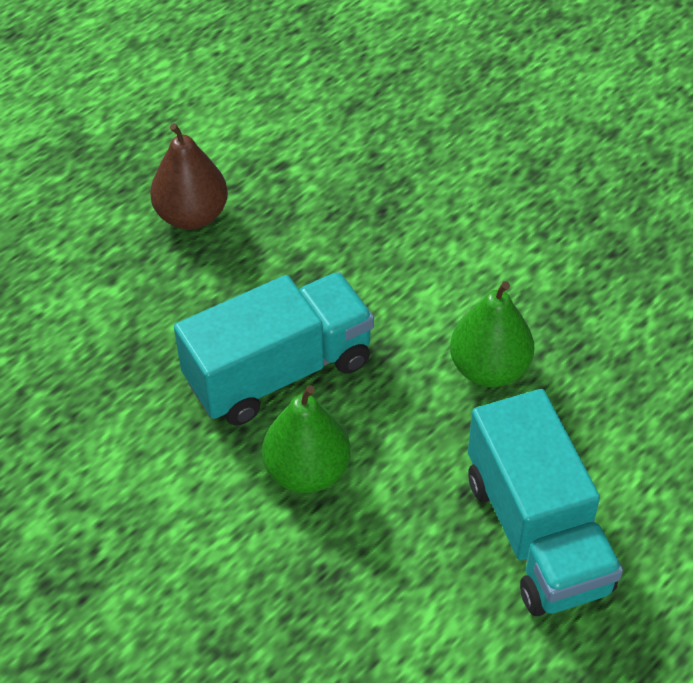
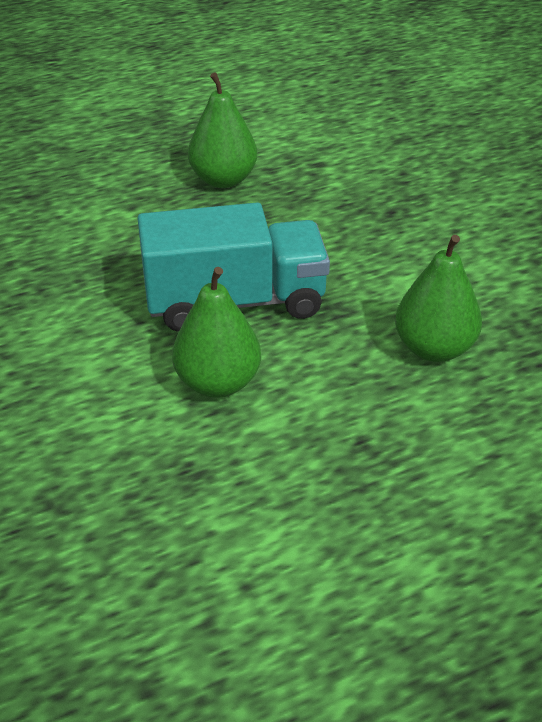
camera: 20 degrees right, 10 degrees down
(192, 215) = (223, 179): brown pear -> green pear
(537, 533) = (418, 496): turquoise truck -> none

